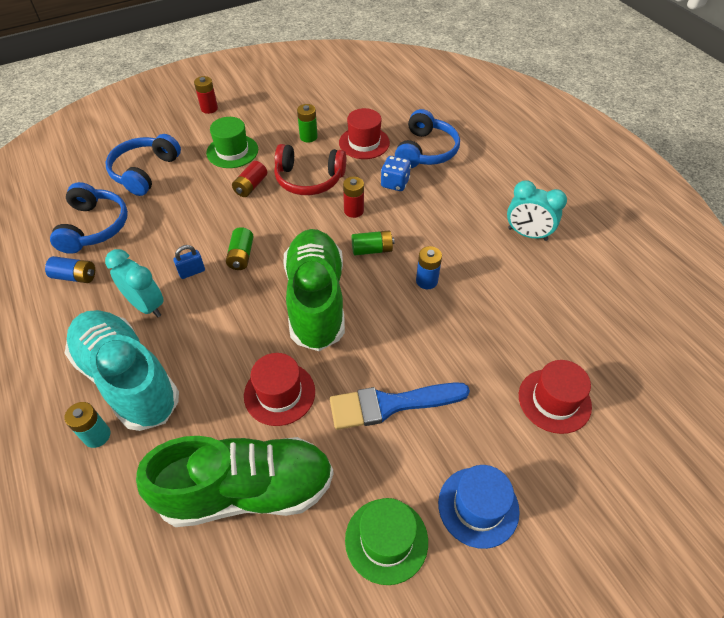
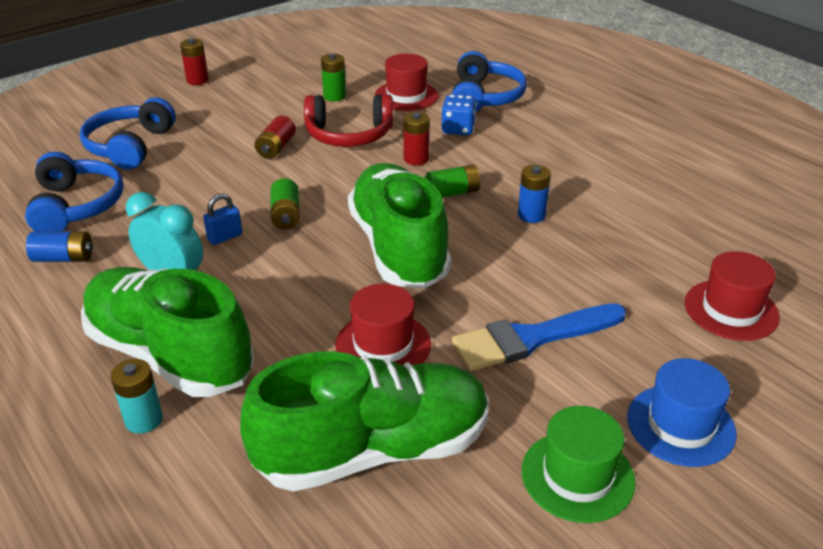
camera: 10 degrees left, 15 degrees down
(128, 379) = (170, 355): turquoise shoe -> green shoe
(232, 151) = (241, 117): green hat -> none
(527, 234) = (635, 160): turquoise clock -> none

